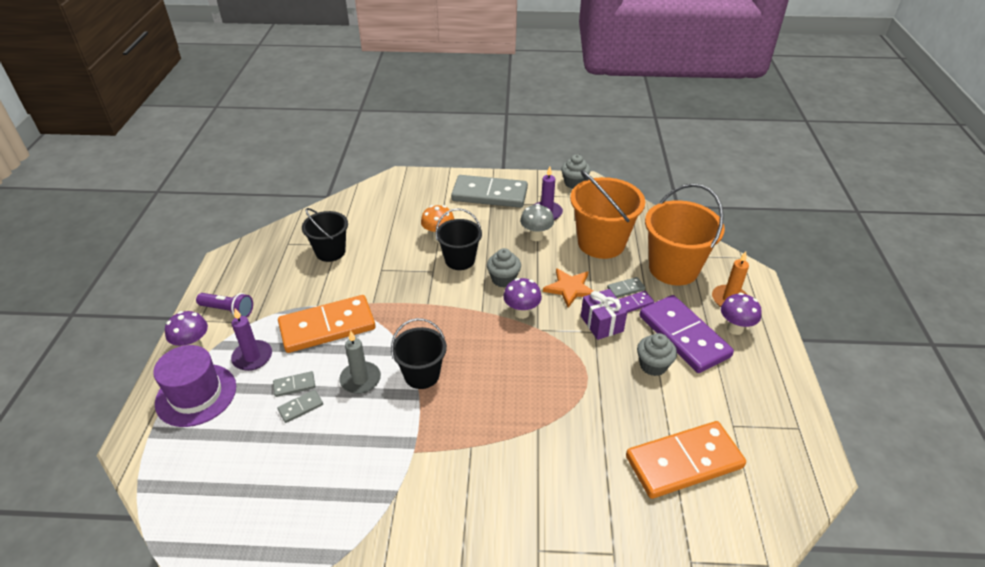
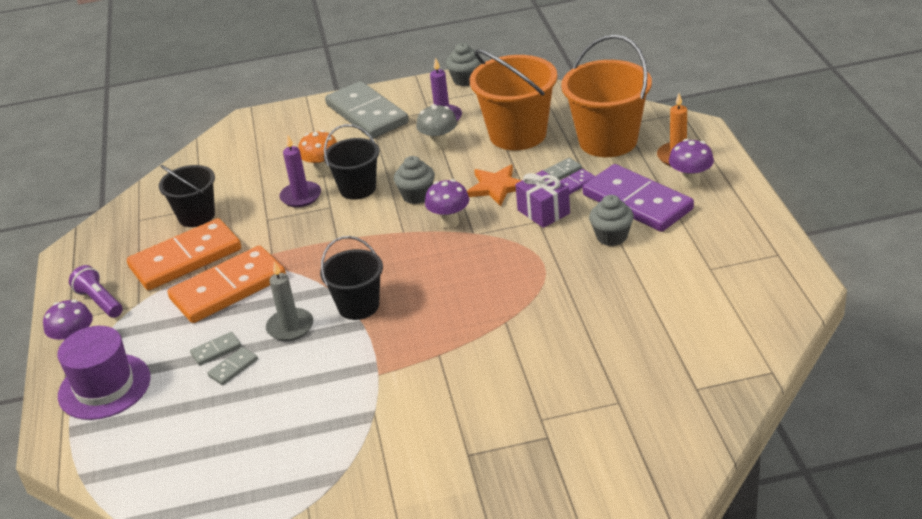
camera: 10 degrees left, 5 degrees down
(228, 310) = (100, 301): purple flashlight -> purple flashlight turned 135 degrees counterclockwise
(252, 357) = (153, 337): purple candle -> purple candle (301, 196)
(489, 194) = (367, 114): grey domino -> grey domino turned 60 degrees clockwise
(684, 462) = (667, 311): orange domino -> orange domino (185, 258)

